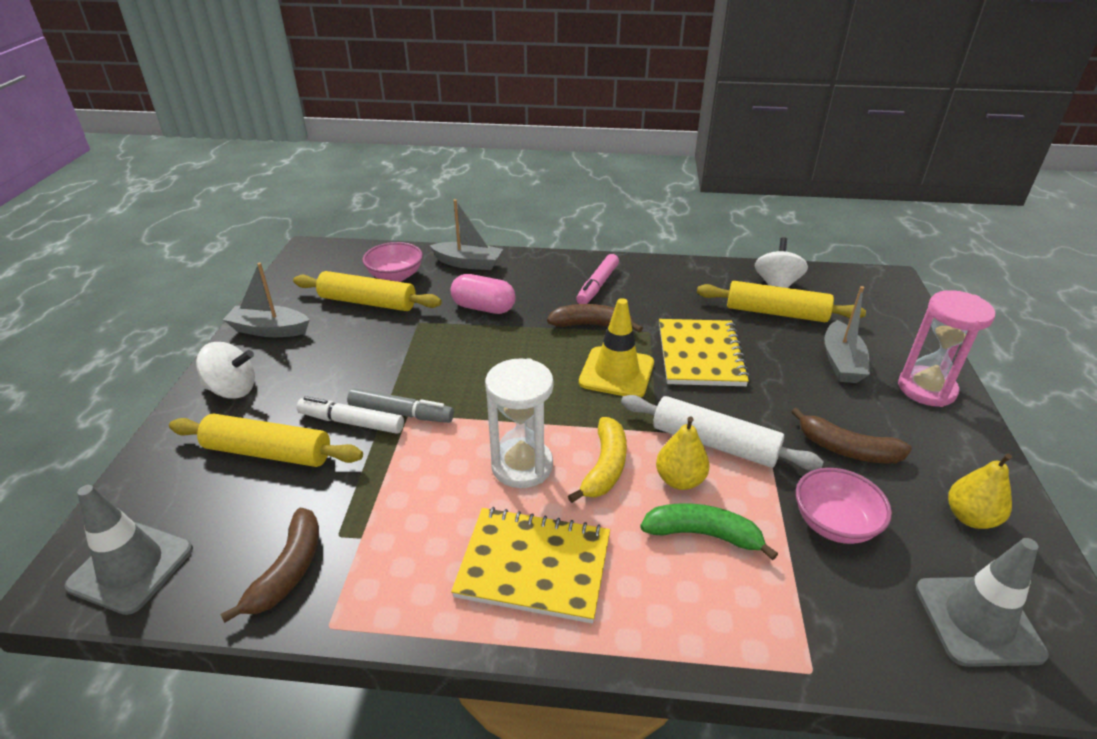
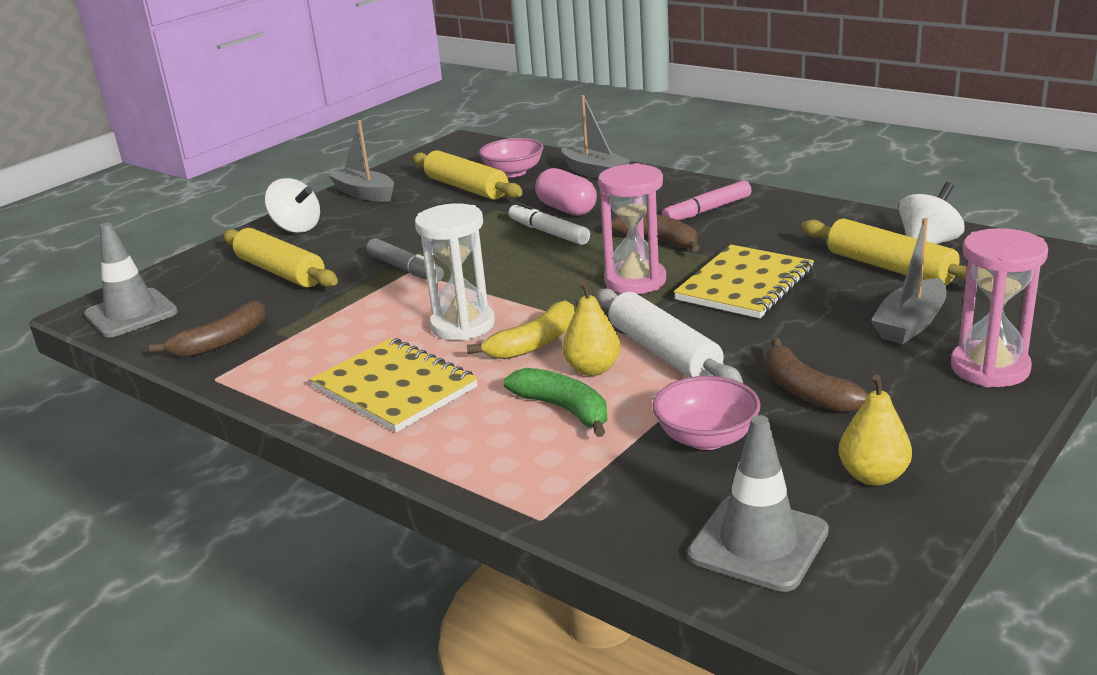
camera: 35 degrees right, 10 degrees down
(351, 422) = (360, 267): white marker -> white marker (548, 232)
(616, 372) = (635, 281): yellow traffic cone -> pink hourglass

